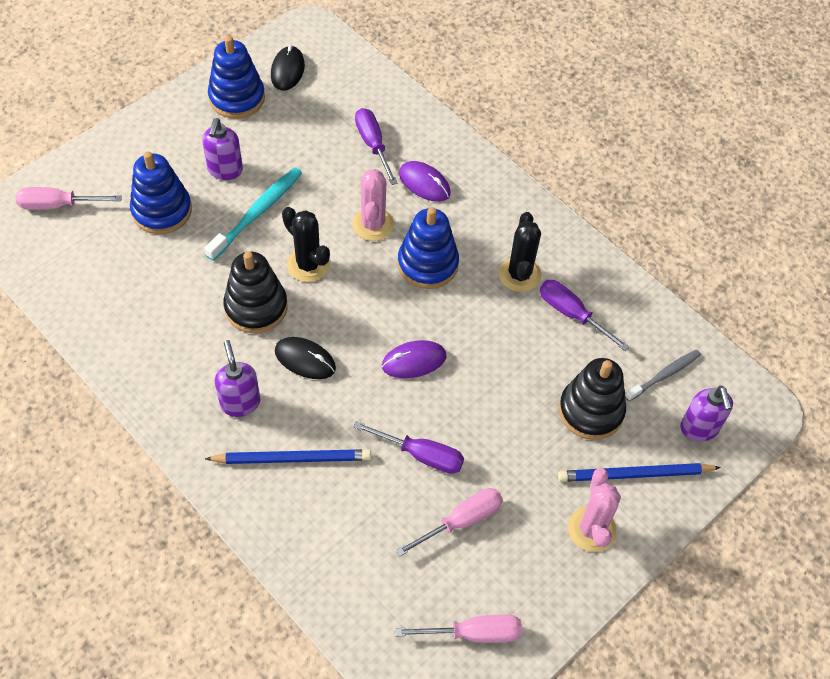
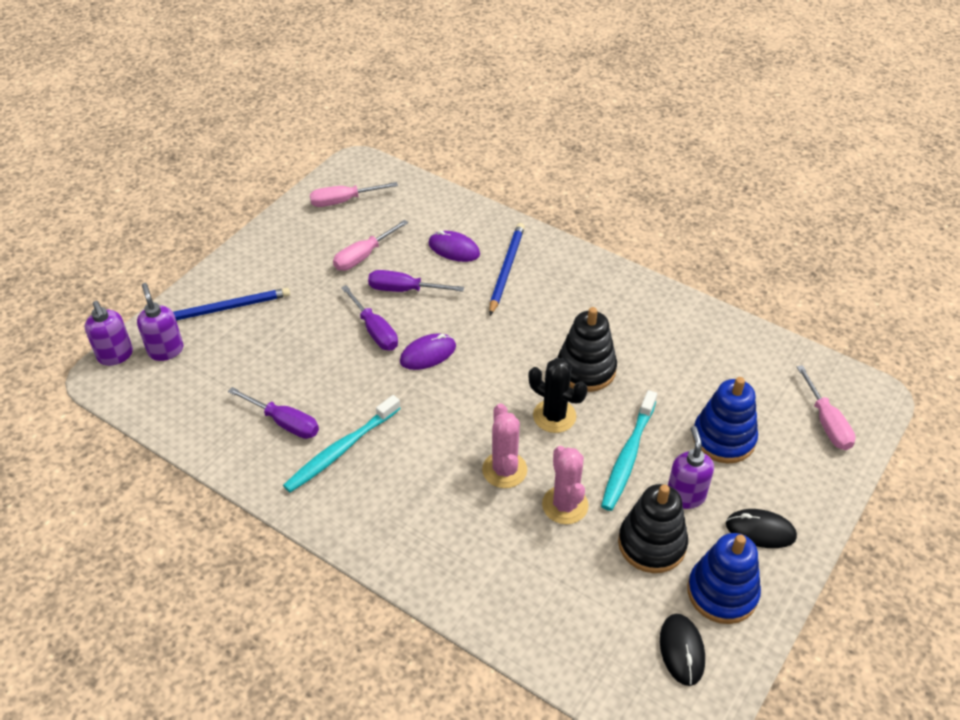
camera: 170 degrees right, 10 degrees down
(58, 205) = (826, 422): pink screwdriver -> pink screwdriver turned 90 degrees clockwise
(240, 403) = (564, 297): purple soap dispenser -> purple soap dispenser (115, 355)
(292, 458) = (506, 269): blue pencil -> blue pencil turned 120 degrees clockwise
(305, 360) = (524, 337): black mouse -> black mouse (760, 530)
(373, 145) = (535, 565): purple screwdriver -> purple screwdriver (374, 330)
(424, 183) = (462, 529): purple mouse -> purple mouse (454, 249)
(427, 264) = (436, 441): blue stacking toy -> none
(519, 274) = (341, 450): black cactus -> turquoise toothbrush
(591, 411) = (263, 346): black stacking toy -> black stacking toy (652, 544)
(591, 529) = (261, 268): pink cactus -> pink cactus (565, 505)
(664, 375) = (194, 386): grey toothbrush -> none

